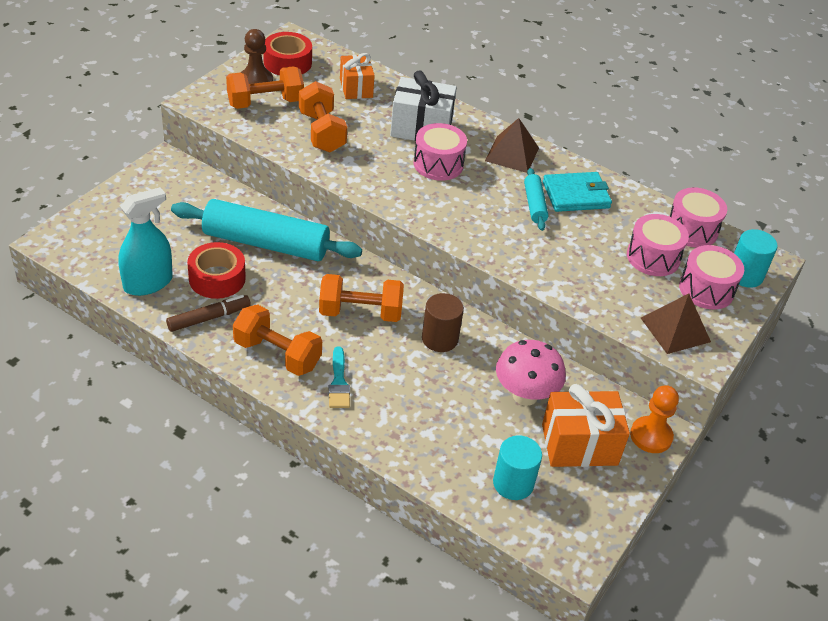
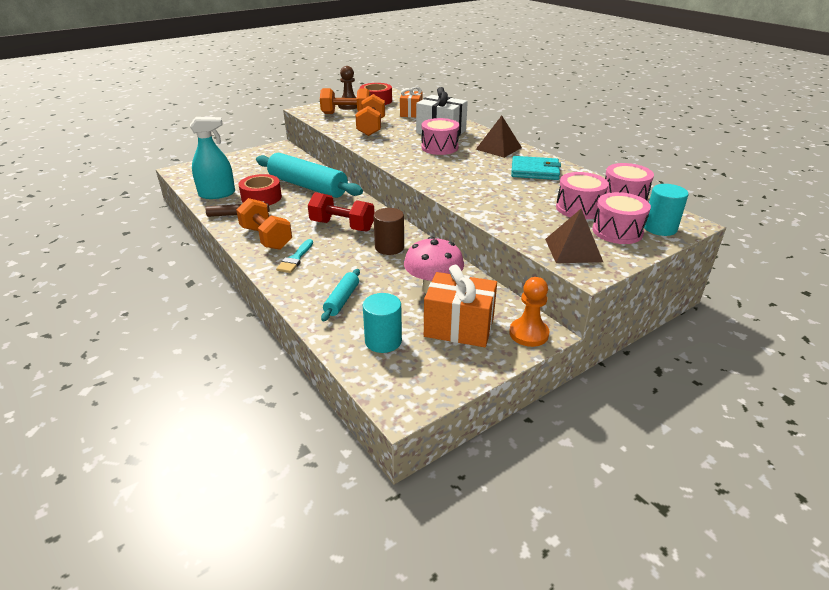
camera: 25 degrees right, 10 degrees down
(360, 312) = (342, 226): orange dumbbell -> red dumbbell
(534, 205) = (497, 172): turquoise rolling pin -> turquoise rolling pin (342, 300)

